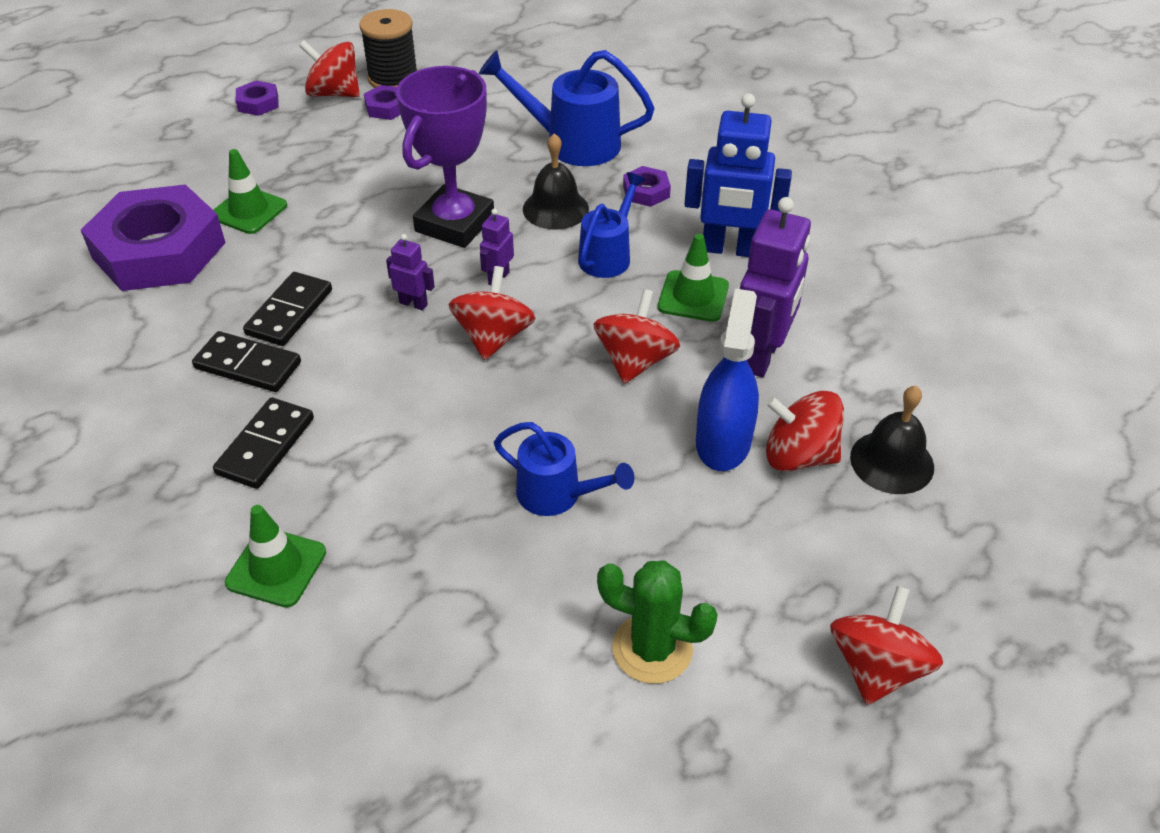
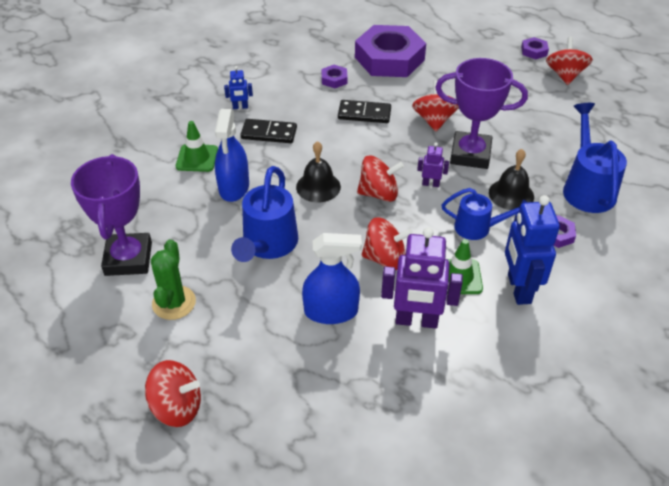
camera: 75 degrees right, 0 degrees up
(158, 476) = (240, 107): none -> blue robot
(248, 365) = (320, 112): black domino -> none
(249, 211) = (437, 77): green traffic cone -> none
(386, 107) = (566, 99): purple nut -> purple nut (334, 79)
(390, 520) = (234, 187): none -> blue spray bottle
(393, 78) = (599, 93): black spool -> none
(413, 303) = (392, 156): purple robot -> none
(517, 714) = (128, 259): none -> purple trophy
(557, 495) = (267, 245): blue watering can -> blue watering can, size x1.55
(799, 456) = (332, 351): red spinning top -> red spinning top (434, 120)
(892, 462) = (343, 403): black bell -> black bell (318, 187)

